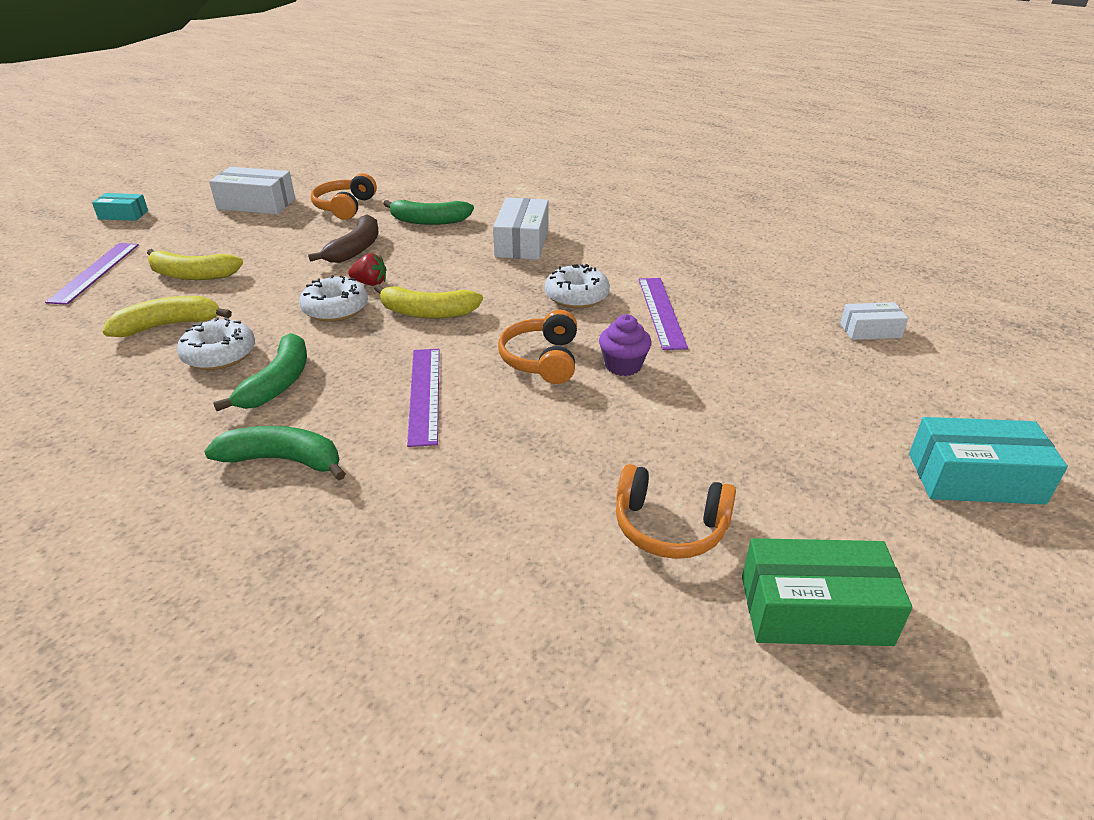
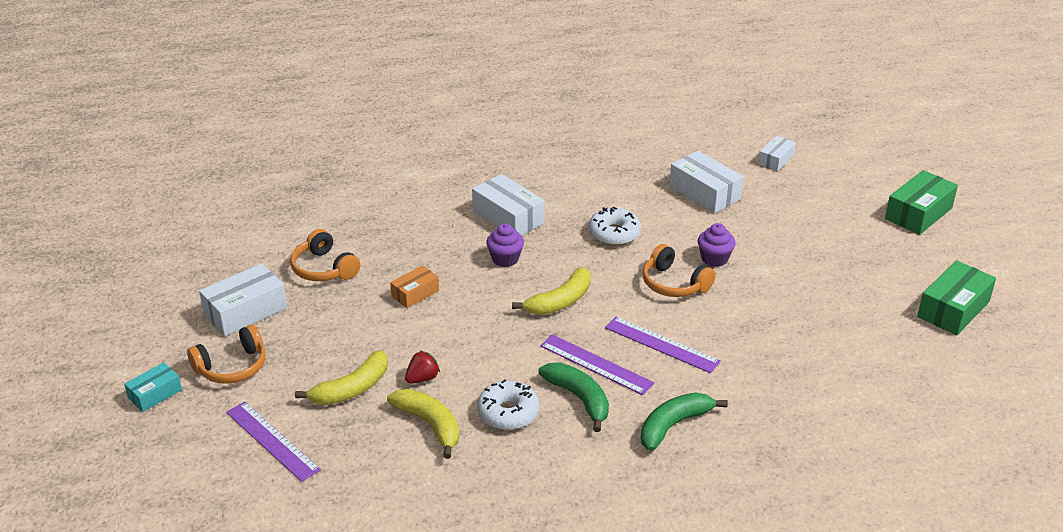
camera: 50 degrees left, 0 degrees up
(169, 325) = (430, 425): yellow banana -> yellow banana turned 120 degrees clockwise
(335, 309) = (504, 338): white donut -> none
(355, 249) = (415, 293): brown banana -> orange box
(370, 283) = (483, 308): red strawberry -> red strawberry (422, 378)
(429, 221) = (412, 240): green banana -> none
(458, 264) = (505, 259): none -> purple cupcake
(661, 312) = (672, 214): purple ruler -> purple ruler (596, 364)
(669, 527) = (865, 318): orange headphones -> orange headphones (232, 367)
(729, 314) = (704, 193): none -> white box
(975, 478) = (918, 213): turquoise box -> green box

